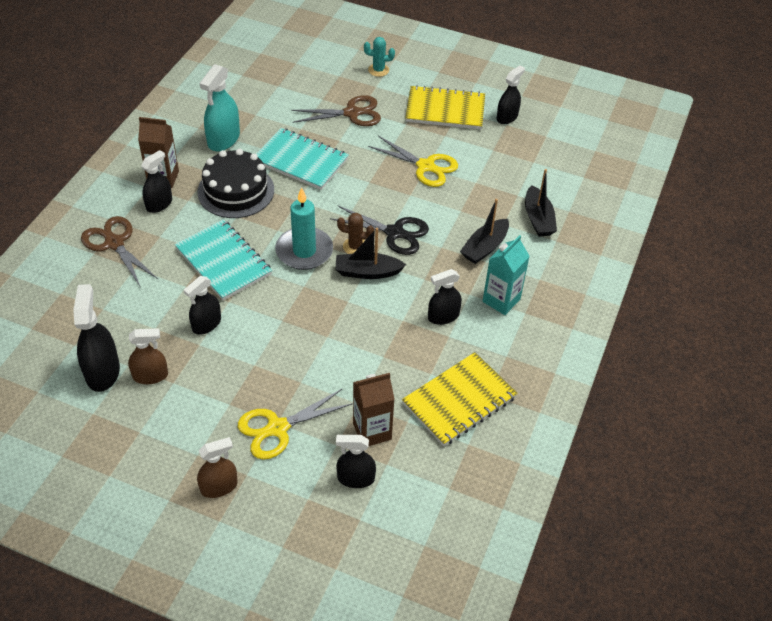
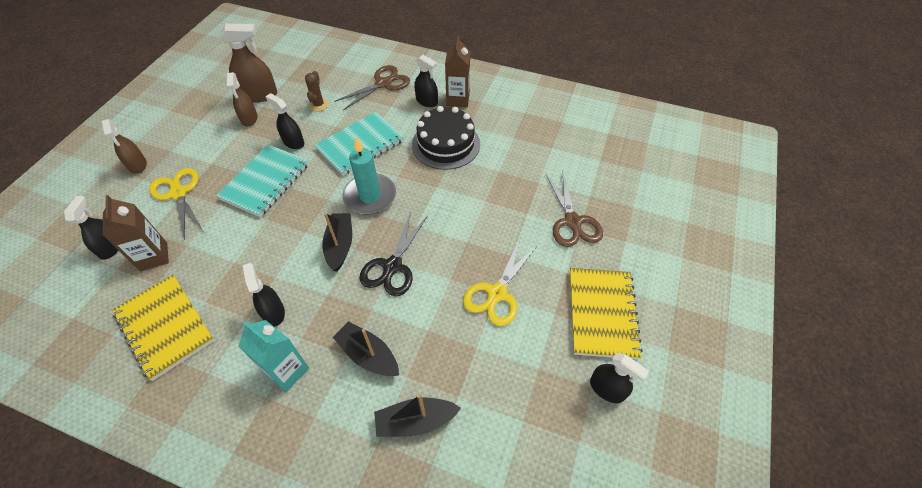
camera: 90 degrees right, 5 degrees up
(102, 371) = (259, 95): black spray bottle -> brown spray bottle
(223, 139) = (512, 130): turquoise spray bottle -> none
(300, 161) = (491, 185): turquoise notebook -> turquoise notebook (265, 181)
(355, 246) = (374, 234): brown cactus -> brown cactus (318, 105)
(378, 70) = (655, 242): turquoise cactus -> none

